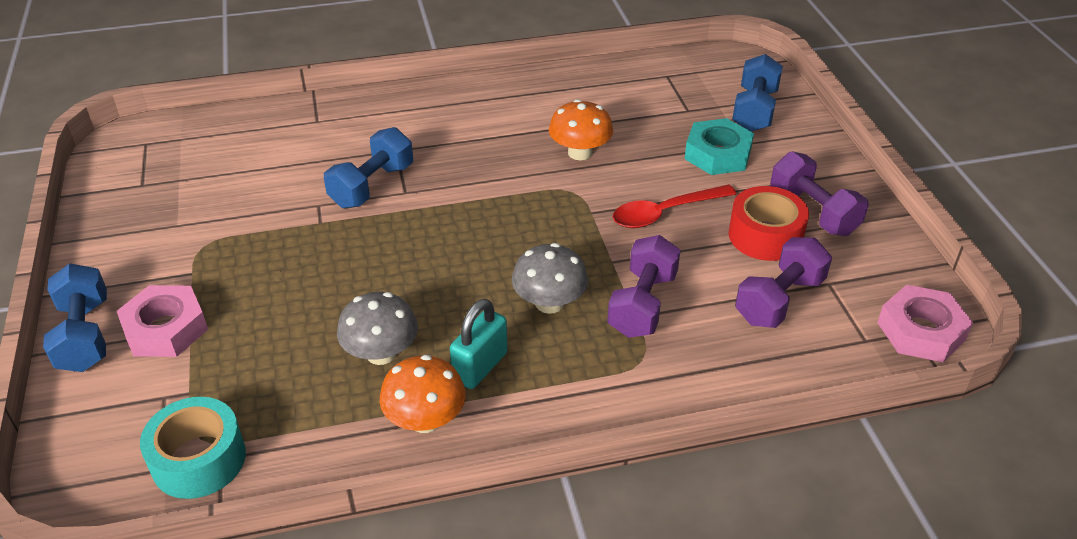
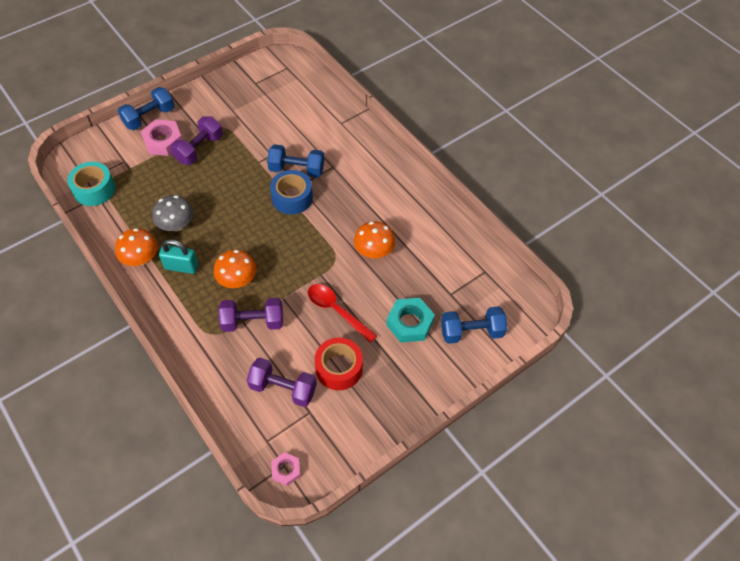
camera: 65 degrees right, 15 degrees up
(425, 204) = (292, 198): none -> blue tape
(549, 303) = (237, 280): grey mushroom -> orange mushroom
(813, 212) = (375, 390): purple dumbbell -> purple dumbbell (199, 149)
(921, 331) = (286, 470): pink nut -> pink nut, size x0.59

